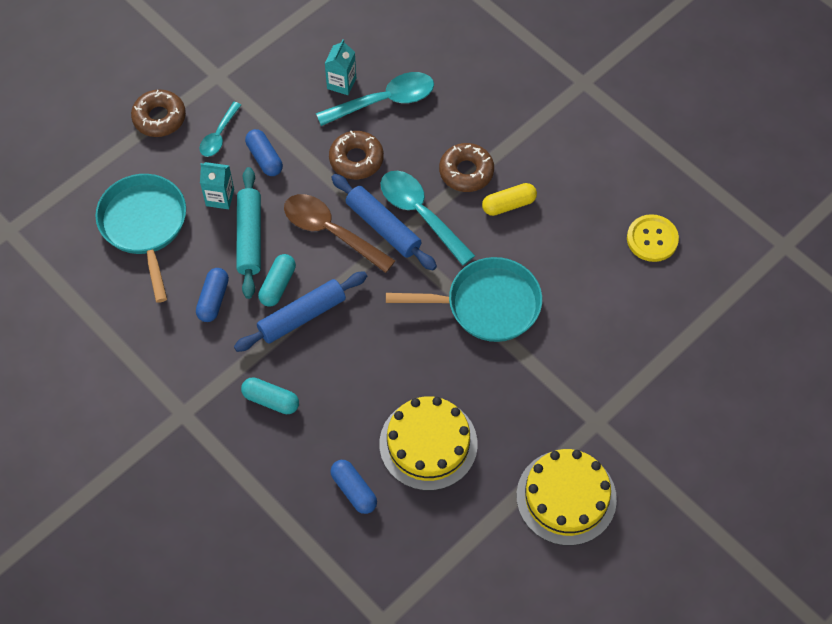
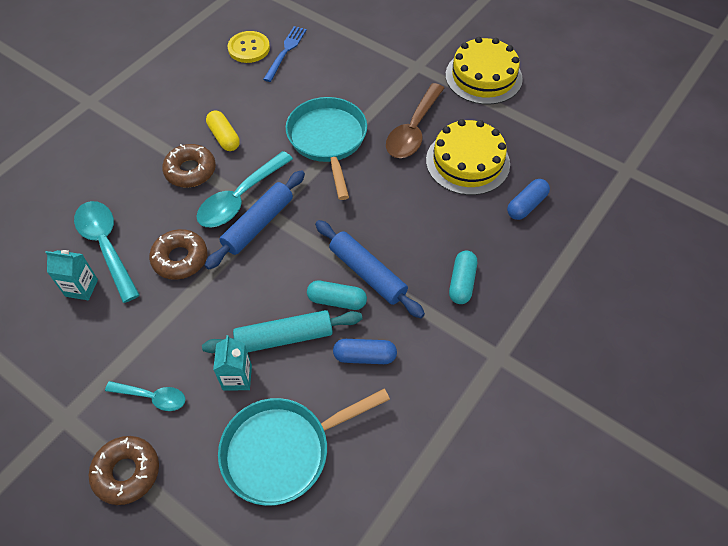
camera: 100 degrees left, 5 degrees down
(264, 158) = (182, 343): blue capsule -> none
(330, 231) = (268, 266): brown spoon -> brown spoon (413, 130)
(641, 278) = (285, 52): none -> blue fork

